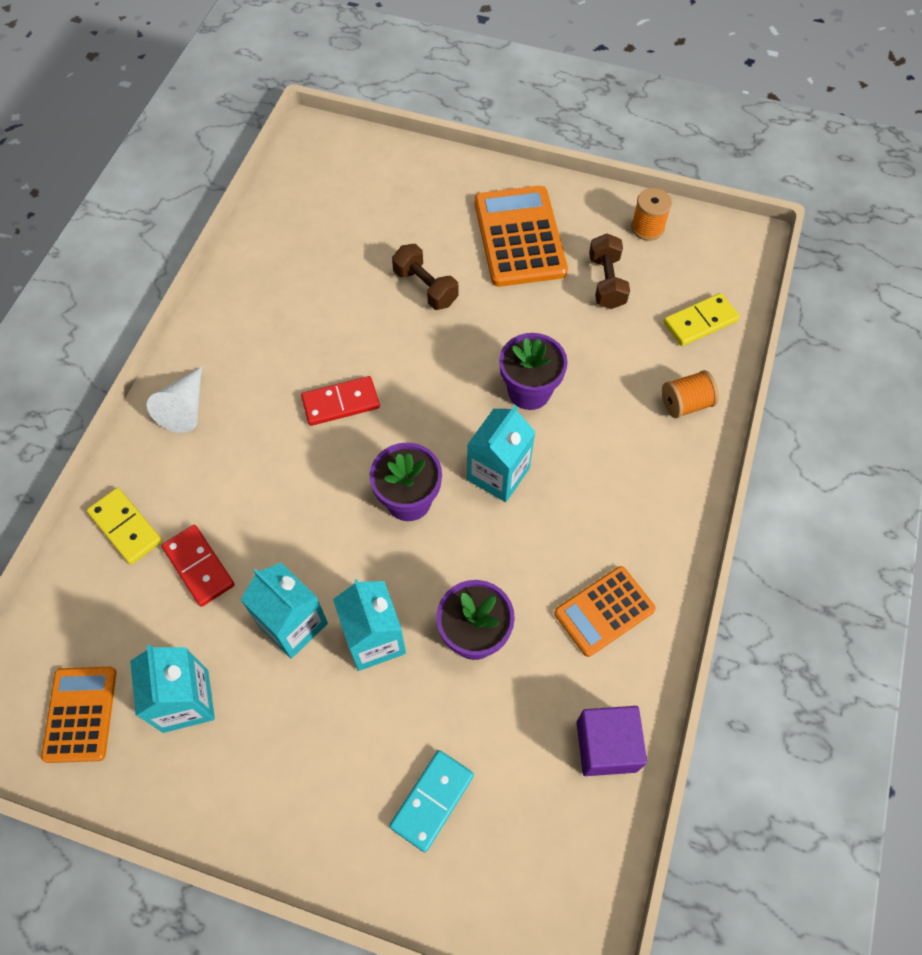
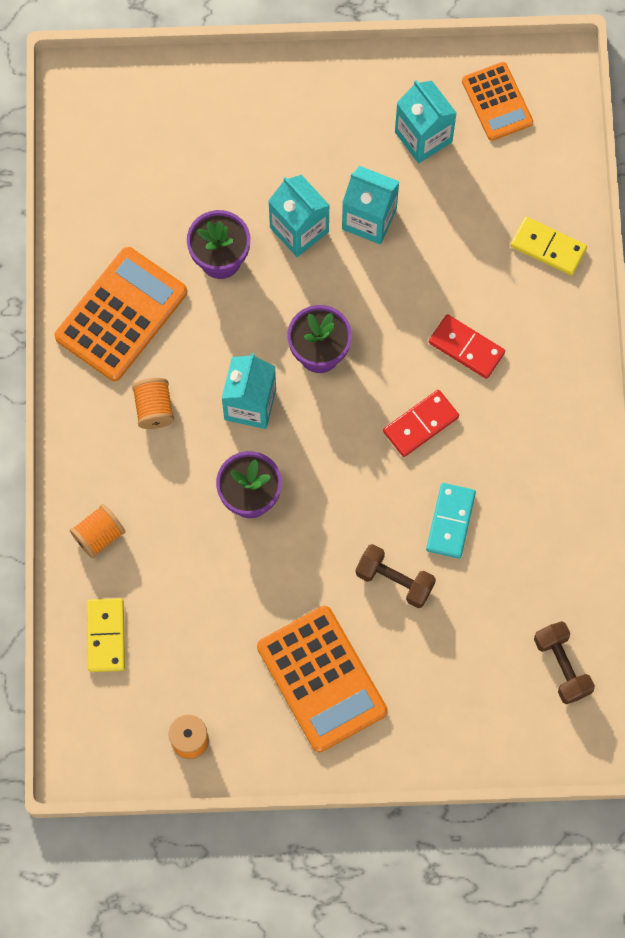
camera: 160 degrees right, 10 degrees up
(185, 408) = (559, 369): white cone -> none
(199, 566) = (468, 237): red domino -> red domino (466, 348)
(432, 800) = (209, 134): turquoise domino -> turquoise domino (451, 521)
(597, 501) = (154, 409): none -> orange spool
(604, 611) = (121, 314): orange calculator -> orange calculator, size x1.61
(606, 282) = (213, 652): brown dumbbell -> brown dumbbell (562, 666)
(606, 746) = (91, 213): purple cube -> none
(700, 322) = (106, 636): yellow domino -> yellow domino turned 45 degrees counterclockwise

